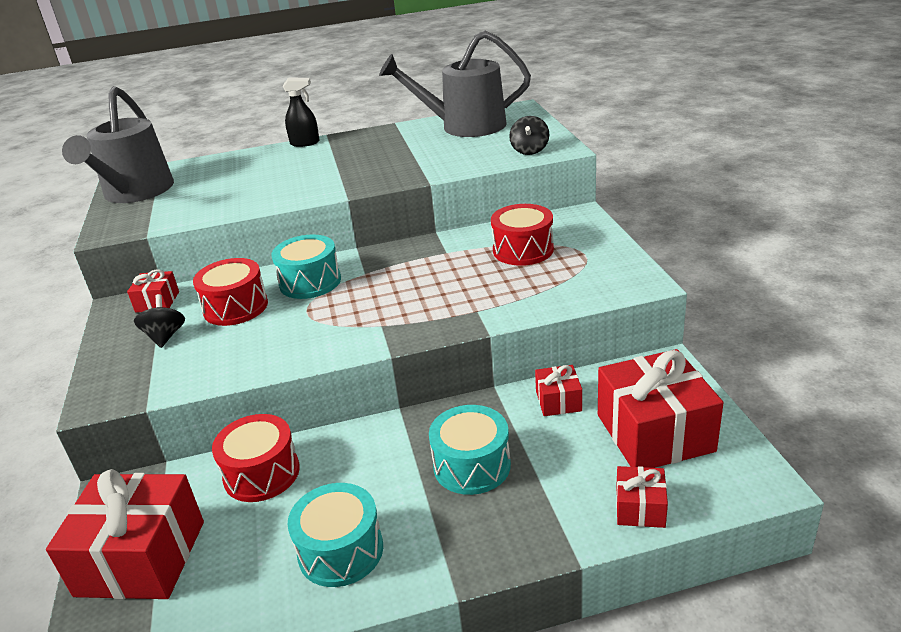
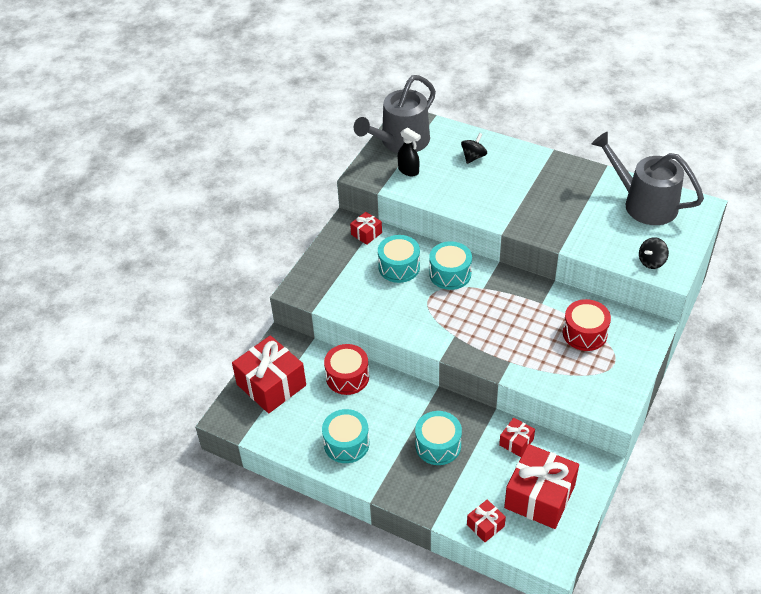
camera: 40 degrees right, 15 degrees up
(165, 336) = (352, 265): black spinning top -> black spinning top (473, 157)
(235, 307) = (399, 267): red drum -> turquoise drum
(305, 143) = (532, 152): black spray bottle -> black spray bottle (408, 171)

